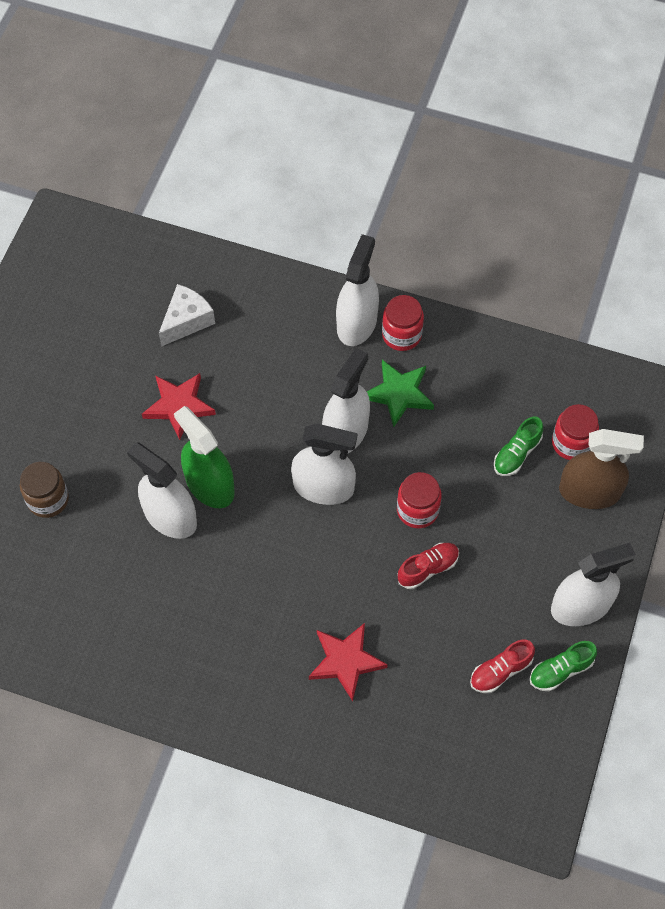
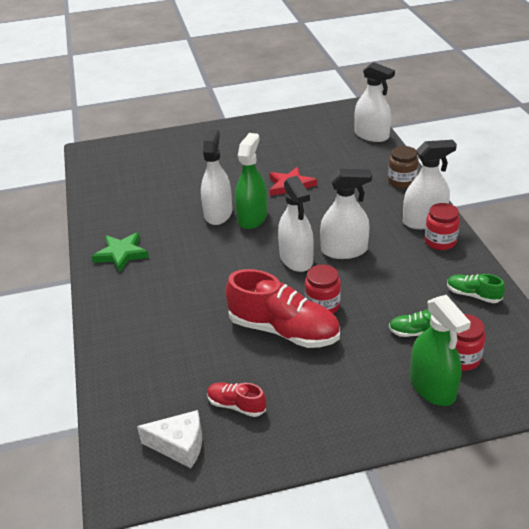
camera: 60 degrees right, 25 degrees down
(48, 499) = (190, 173): brown jar -> brown jar (402, 181)
(186, 321) = (346, 165): white cheese -> white cheese (179, 446)
(346, 661) = (181, 324): red star -> none
(399, 394) = (397, 259): green star -> green star (121, 254)
(428, 568) = (283, 330): red shoe -> red shoe, size x2.06
(560, 670) = (265, 441): green shoe -> green shoe (473, 295)
(580, 606) = (331, 428): white spray bottle -> white spray bottle (371, 135)
(589, 492) = (432, 387): brown spray bottle -> green spray bottle

